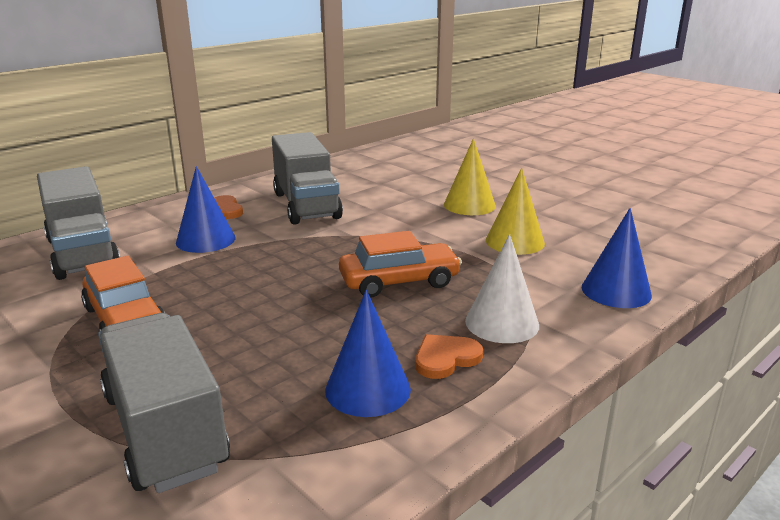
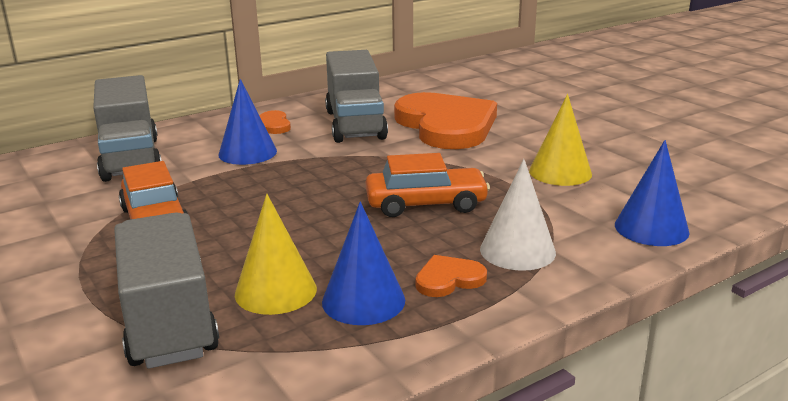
camera: 10 degrees right, 0 degrees up
(394, 202) = (446, 125): none -> orange heart
(469, 205) = (525, 133): yellow cone -> yellow cone (275, 291)

